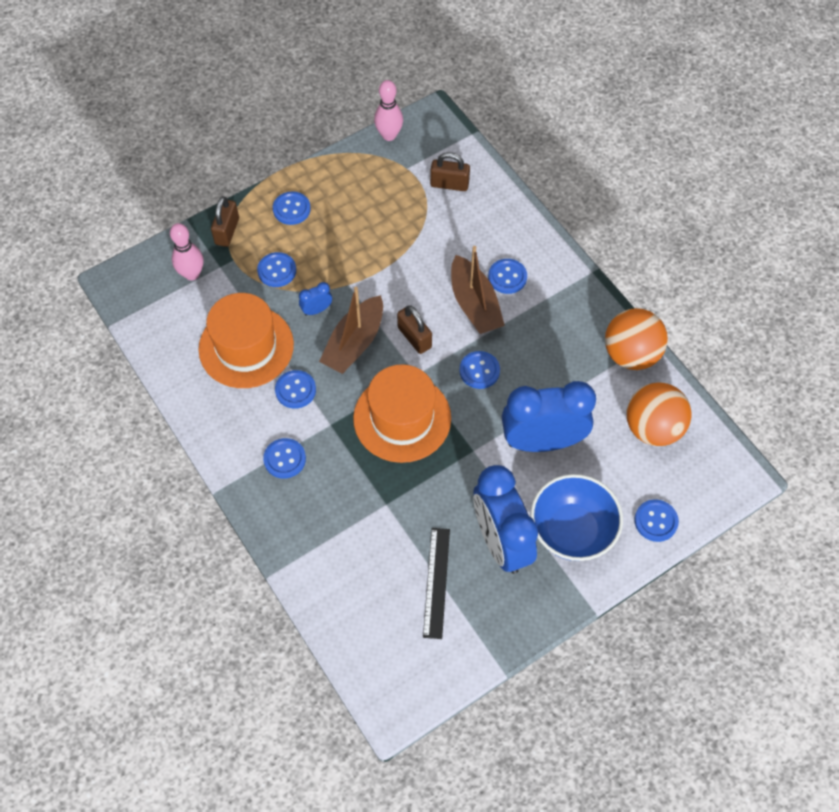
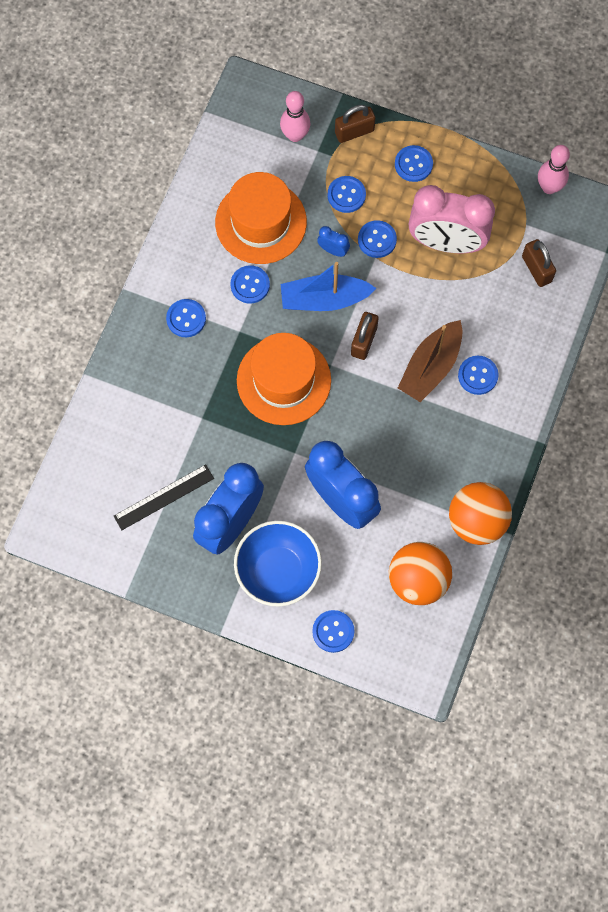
camera: 55 degrees right, 10 degrees up
(354, 343) = (324, 299): brown boat -> blue boat
(377, 228) = (446, 243): none -> pink clock
(479, 371) = (370, 411): blue button -> blue button (377, 240)

